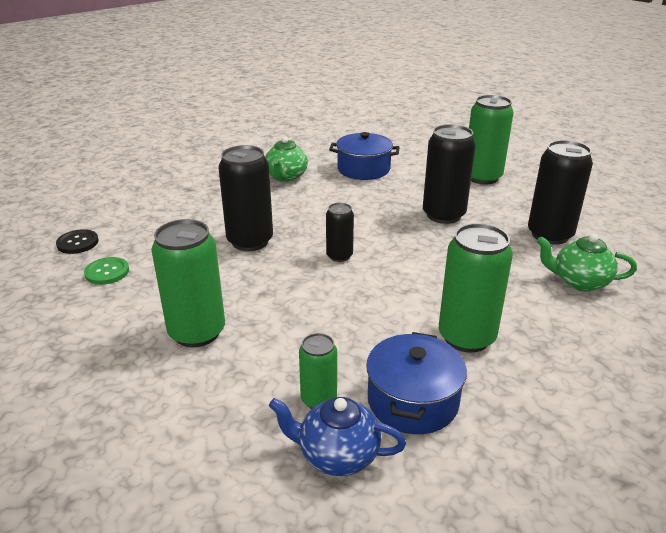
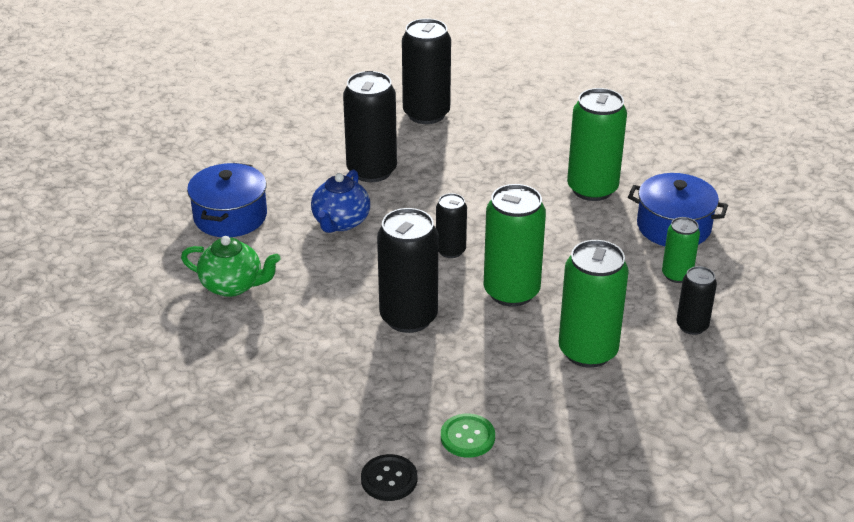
camera: 85 degrees left, 5 degrees up
(228, 408) = (692, 326): none -> black can
(337, 455) = (735, 268): blue teapot -> blue teapot (340, 222)
(482, 177) = (284, 131): green can -> green can (511, 292)
(579, 282) = (511, 116): green teapot -> none

